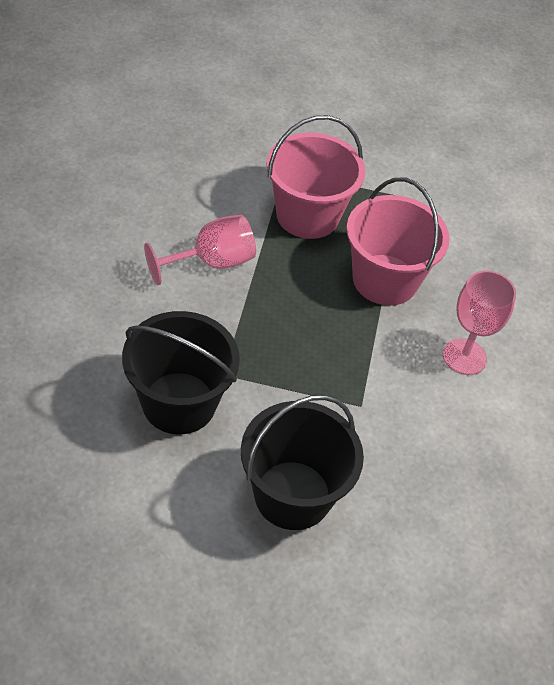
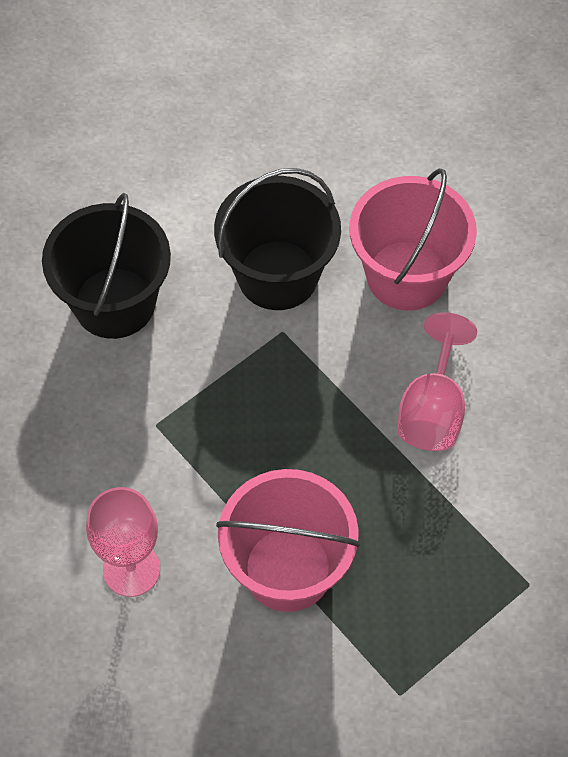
camera: 135 degrees right, 10 degrees up
(307, 215) = (439, 557): pink bucket -> pink bucket (406, 275)

